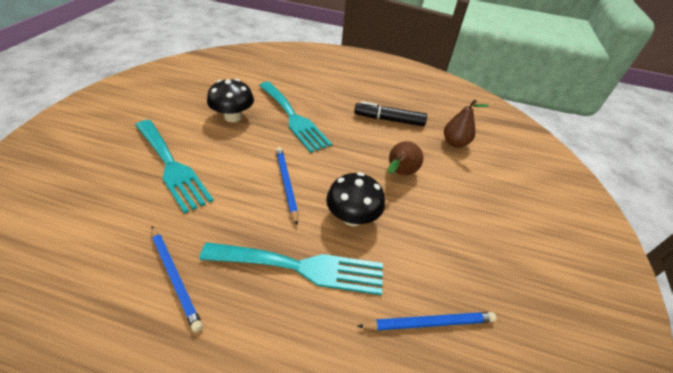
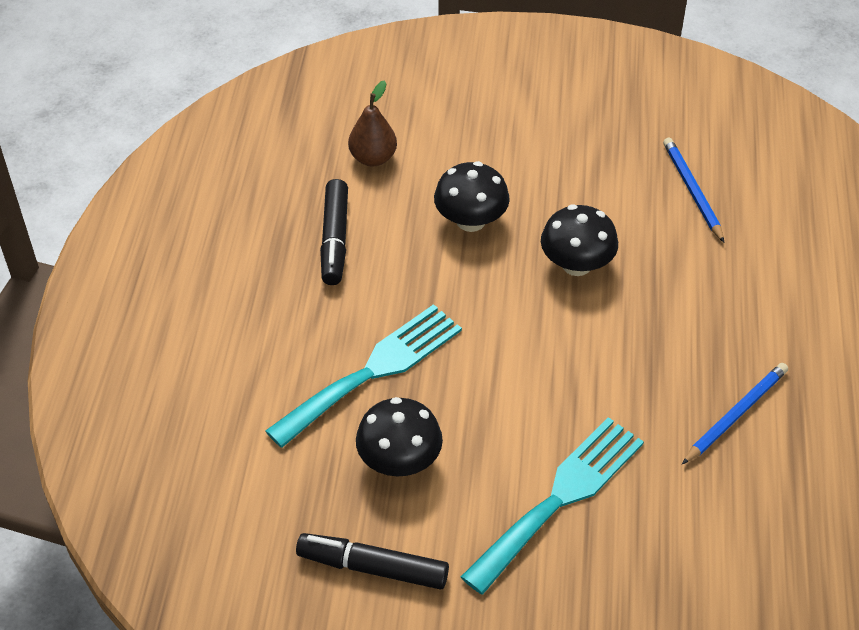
camera: 95 degrees left, 5 degrees up
(179, 100) = (373, 567): none -> black marker
(286, 184) = (543, 345): blue pencil -> none
(302, 267) = (672, 301): turquoise fork -> none
(400, 173) = (471, 221): brown pear -> black mushroom

